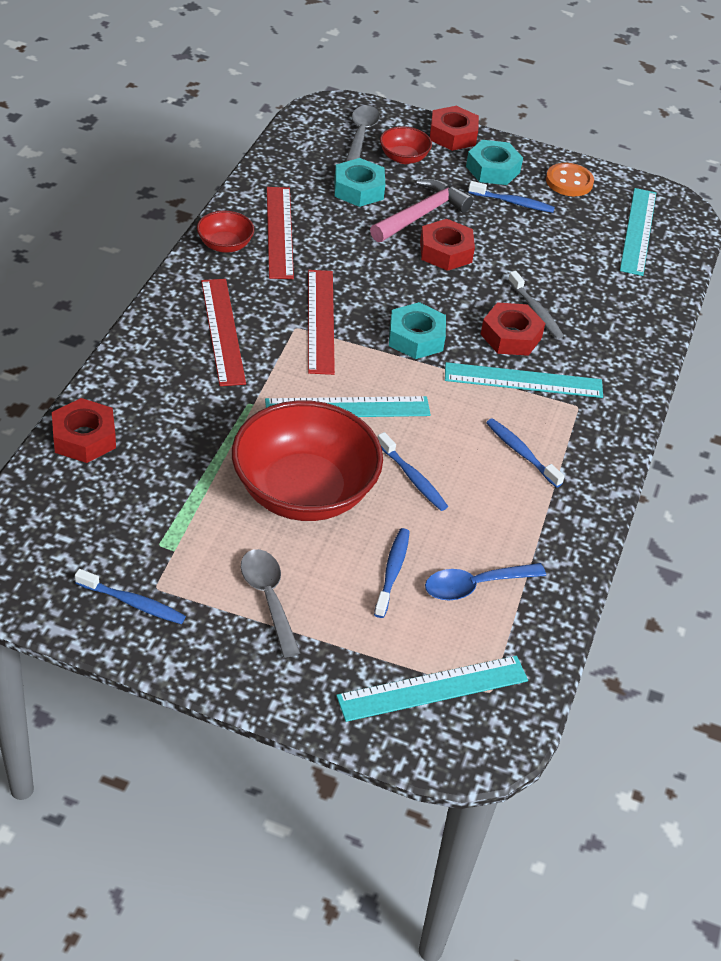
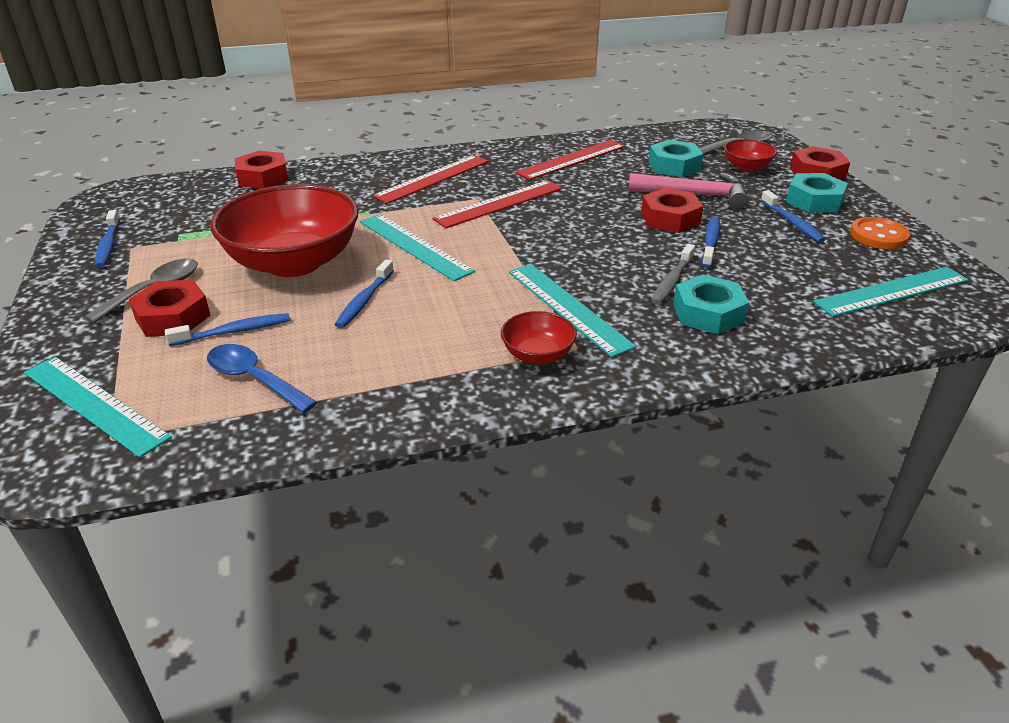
camera: 60 degrees right, 10 degrees down
(225, 245) = (524, 150): red bowl -> red bowl (537, 355)
(416, 338) = (542, 243): turquoise nut -> turquoise nut (708, 313)
(511, 336) = (617, 281): red nut -> red nut (173, 317)
(521, 453) = (467, 340): blue toothbrush -> blue toothbrush (710, 242)

